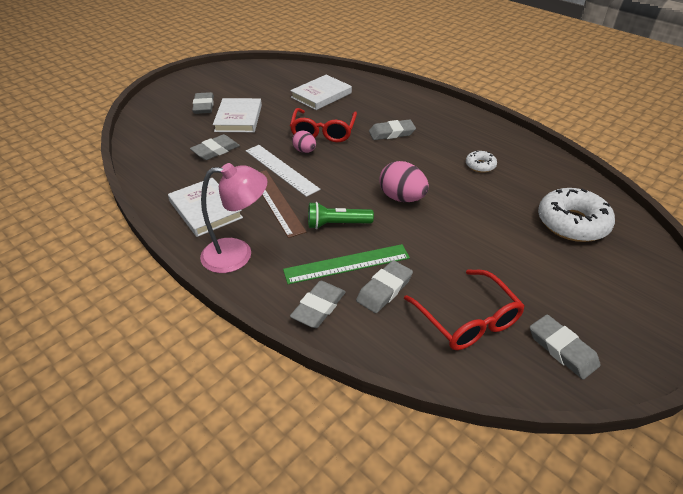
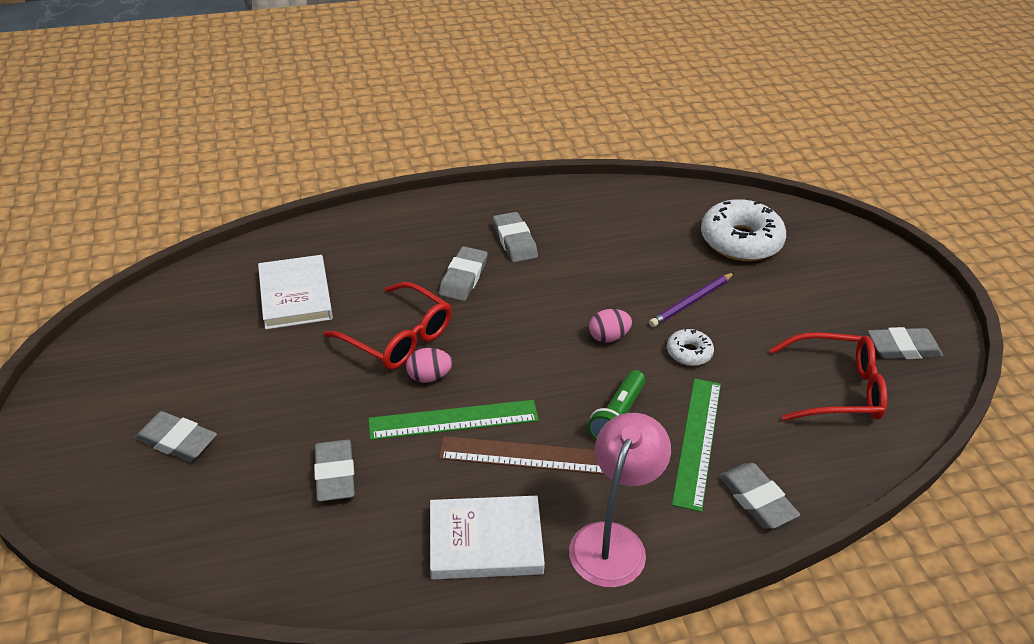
camera: 60 degrees left, 0 degrees up
(238, 118) = (265, 412): white book -> none
(281, 169) = (453, 420): white ruler -> green ruler
(384, 289) = (758, 430): grey eraser -> grey eraser (514, 241)
(402, 198) = (608, 337): pink egg -> pink egg, size x0.61
(476, 221) = (691, 302): none -> purple pencil
(480, 165) = (596, 245): white donut -> white donut (689, 353)

